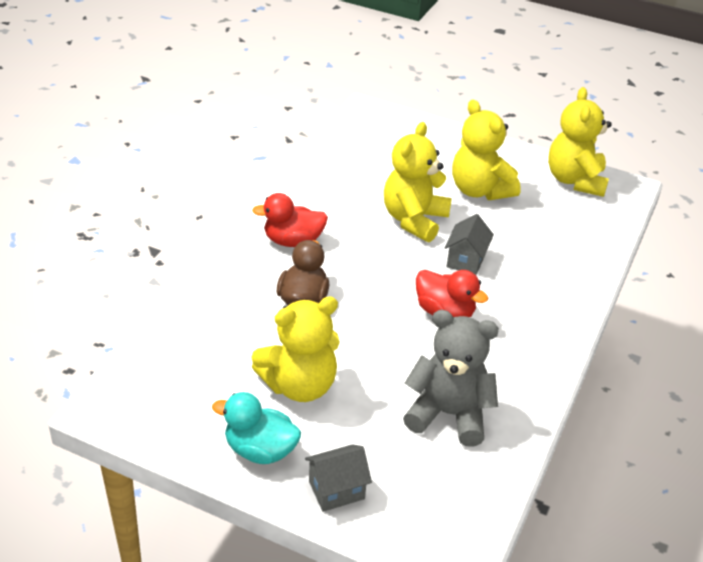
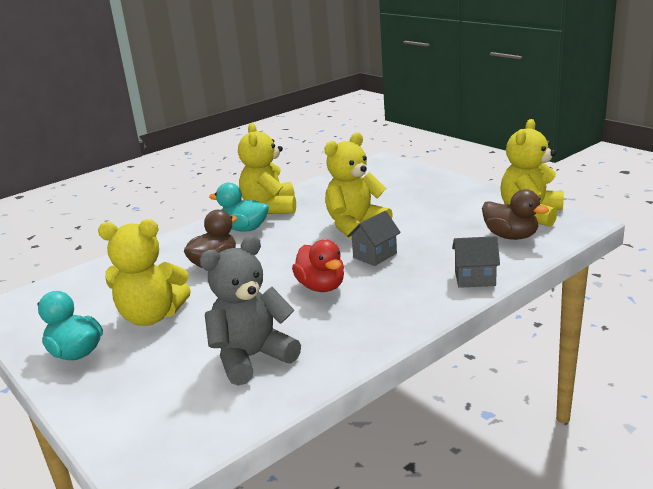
camera: 30 degrees right, 15 degrees down
(293, 241) = (244, 229): red duck -> turquoise duck
(336, 490) = (101, 392): grey house -> grey house (475, 279)
(448, 414) = (252, 357): grey teddy bear -> grey teddy bear turned 75 degrees counterclockwise
(480, 190) = (432, 213): yellow teddy bear -> yellow teddy bear (270, 208)
(576, 215) = (511, 236): none -> brown duck

